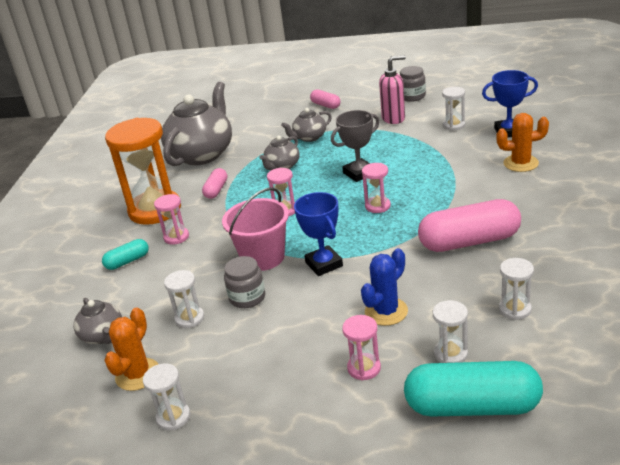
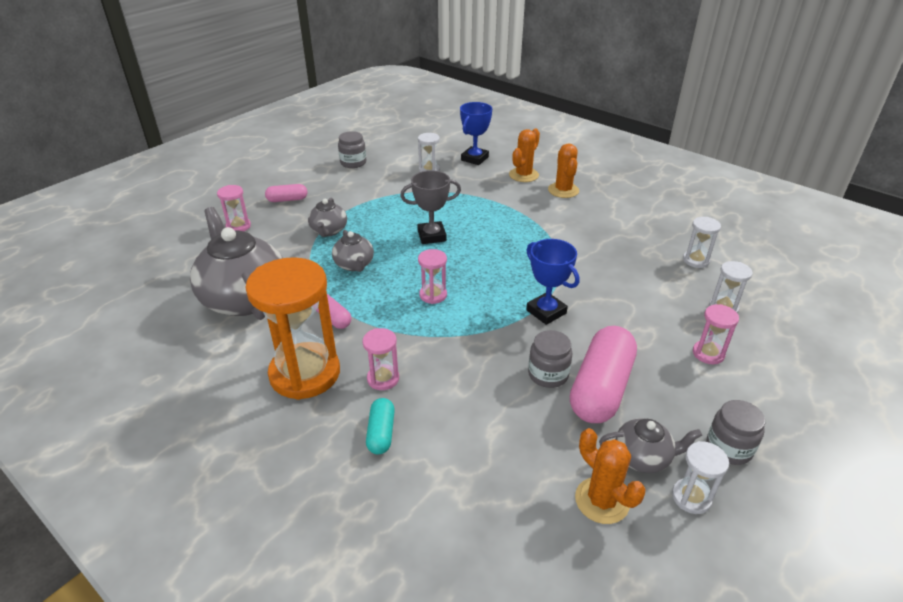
camera: 60 degrees left, 5 degrees up
(103, 336) = (505, 506): grey teapot -> grey teapot (643, 457)
(189, 318) = (542, 425): white hourglass -> none
(247, 420) = (729, 447): none -> grey jar
(263, 257) = (494, 339): pink bucket -> none
(324, 264) = (546, 312): blue trophy -> blue trophy turned 45 degrees clockwise
(359, 173) = (431, 236): grey trophy -> grey trophy turned 75 degrees clockwise
(377, 206) = (495, 250): pink hourglass -> pink hourglass (238, 226)
(386, 311) = (645, 311): blue cactus -> none
(393, 119) = (373, 185): pink soap dispenser -> none
(469, 241) = (596, 238): pink capsule -> pink capsule (601, 388)
(472, 406) = (788, 326): turquoise capsule -> none
(527, 192) = (563, 190): none -> orange cactus

